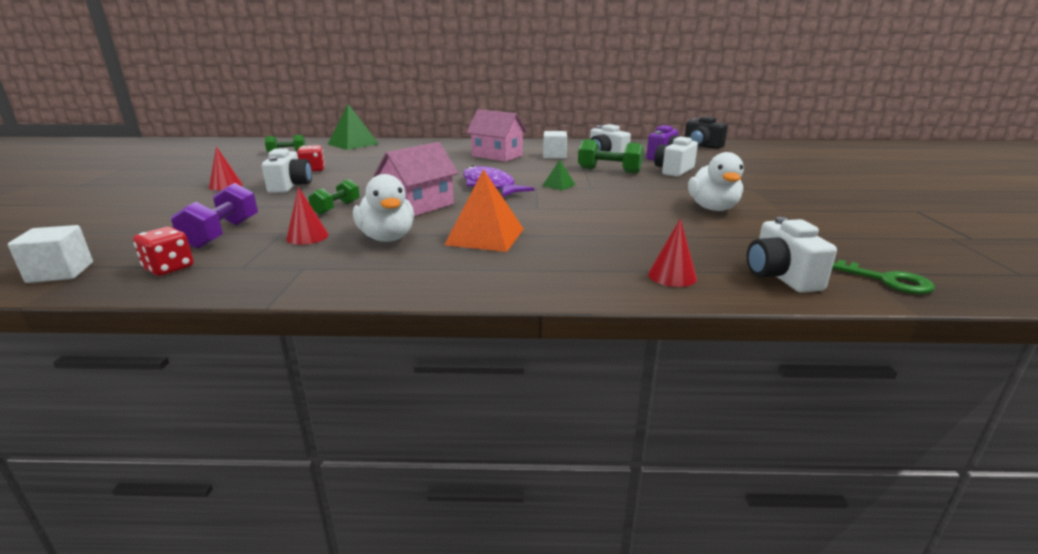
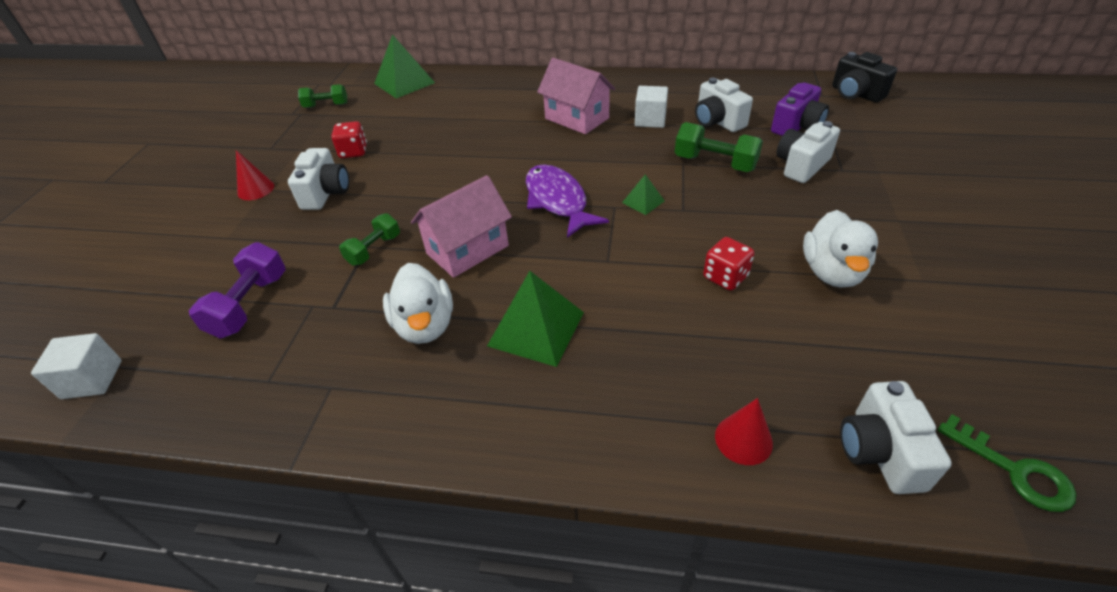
camera: 10 degrees right, 20 degrees up
(169, 268) = (195, 378): red dice -> red dice (725, 277)
(307, 237) = (338, 317): red cone -> none
(485, 236) = (536, 329): orange pyramid -> green pyramid

